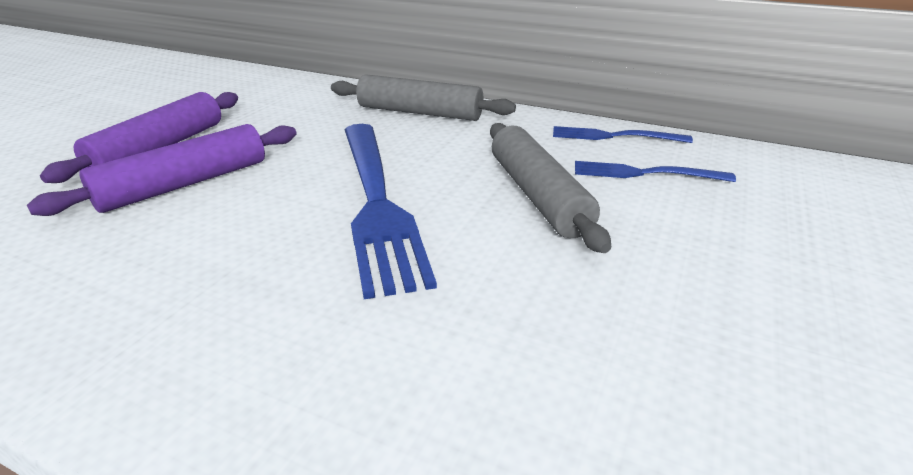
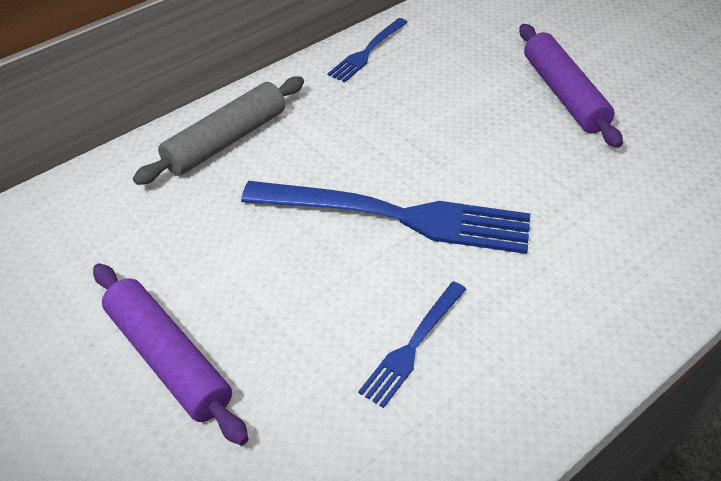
camera: 65 degrees left, 15 degrees up
(185, 184) = (282, 340): purple rolling pin -> purple rolling pin (563, 94)
(537, 195) = (438, 129): grey rolling pin -> none
(644, 173) = (437, 67): blue fork -> blue fork (412, 347)

